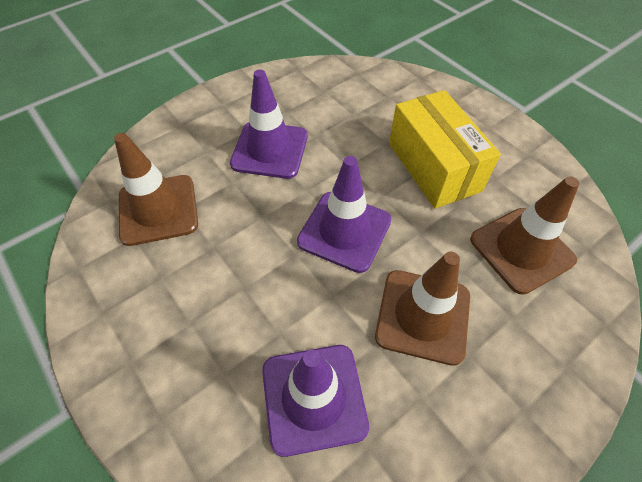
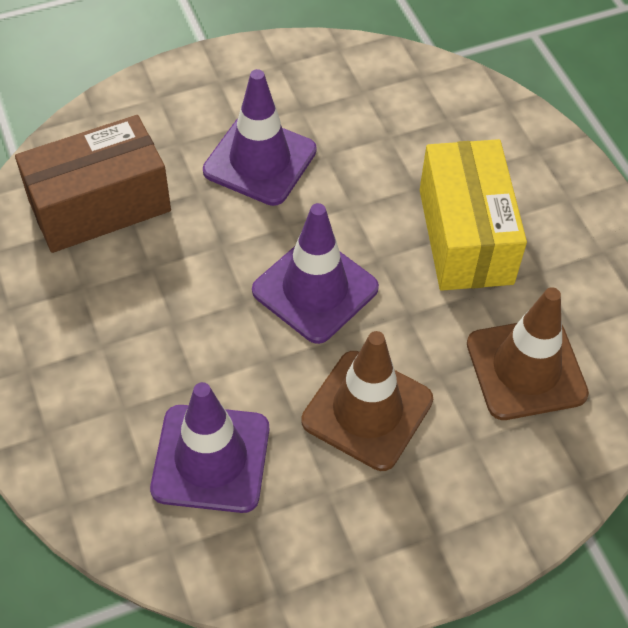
camera: 15 degrees right, 0 degrees up
(158, 210) = (99, 206): brown traffic cone -> brown box

